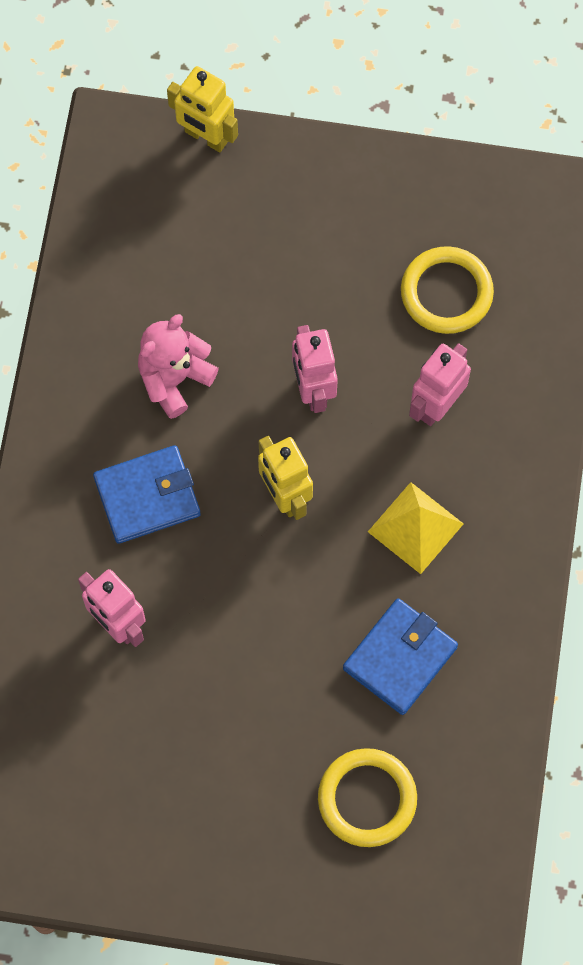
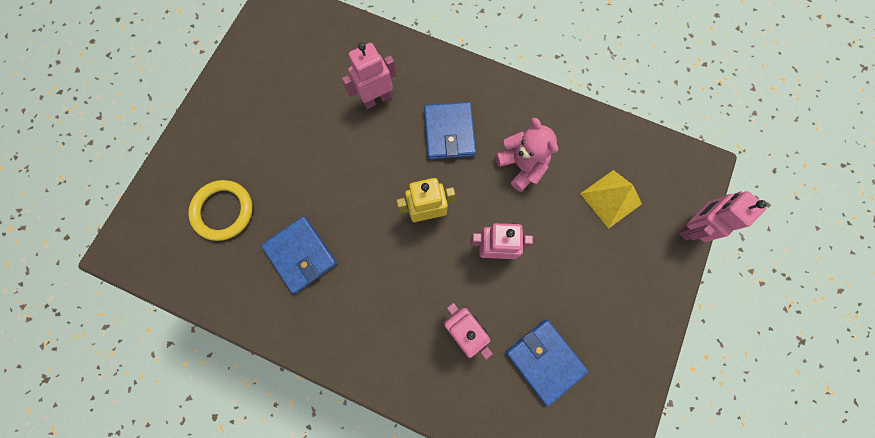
camera: 105 degrees right, 5 degrees up
(206, 137) = (690, 226): yellow robot -> pink robot
(415, 527) = (382, 289): yellow pyramid -> yellow pyramid (611, 198)
(446, 293) = (544, 360): yellow ring -> blue wallet

